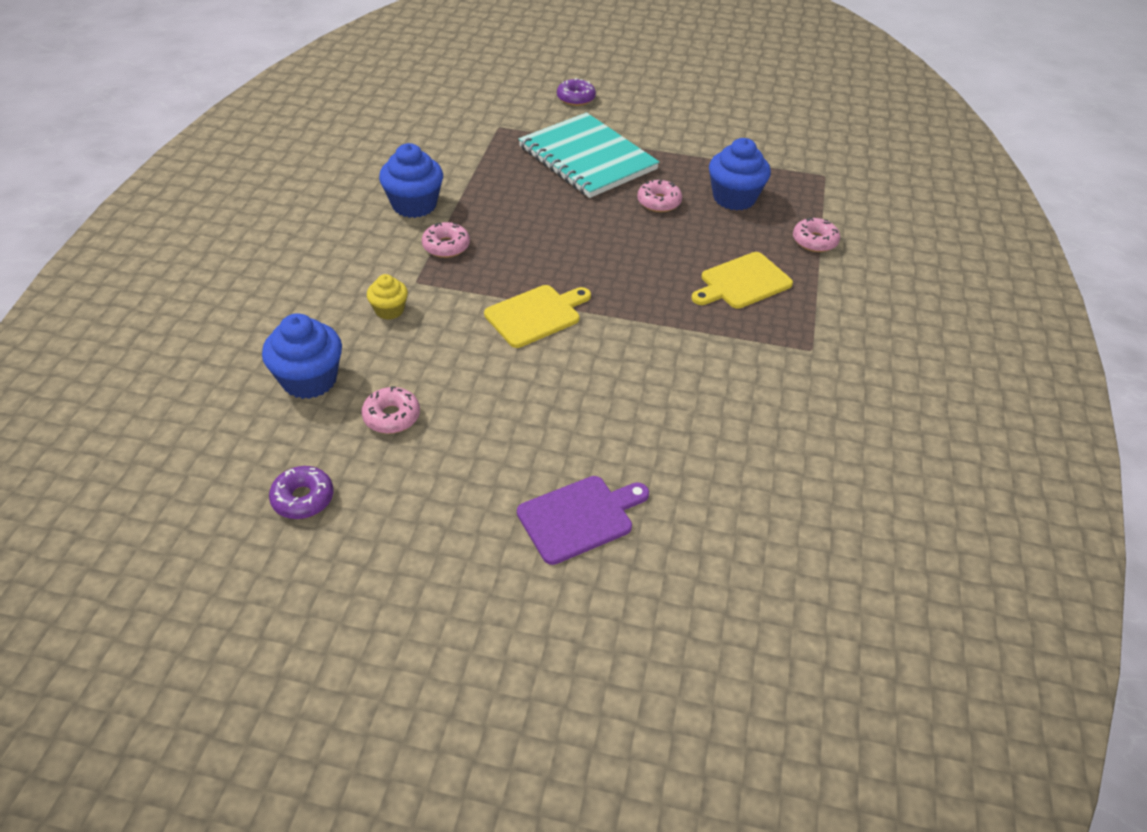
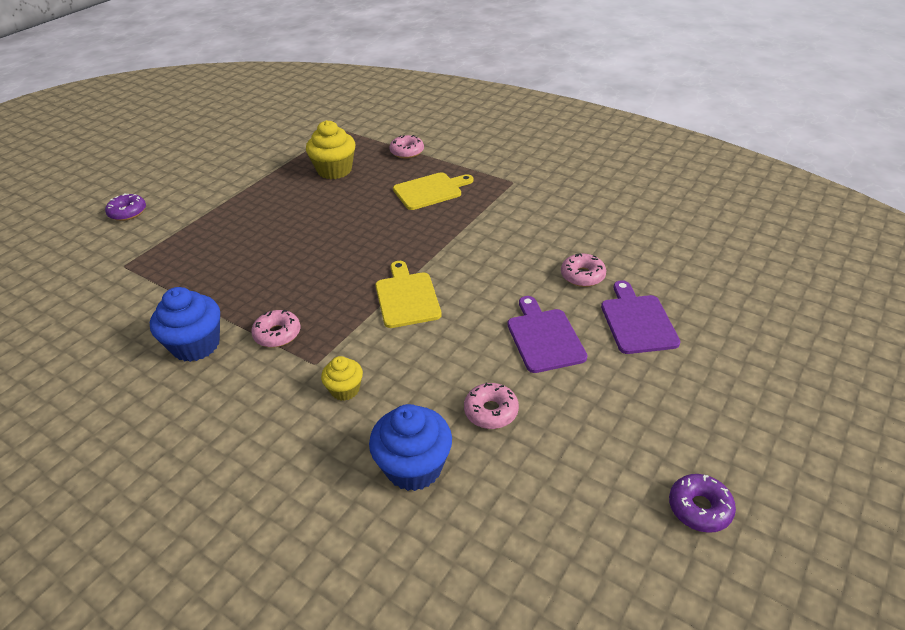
camera: 65 degrees left, 5 degrees down
(303, 498) = (574, 493): purple donut -> purple donut (699, 508)
(516, 437) = (544, 337): none -> purple cutting board
(587, 158) = (222, 225): turquoise notebook -> none
(659, 202) = (311, 204): pink donut -> pink donut (582, 276)
(734, 198) = (334, 170): blue cupcake -> yellow cupcake
(742, 282) = (430, 191): yellow cutting board -> yellow cutting board turned 105 degrees counterclockwise

